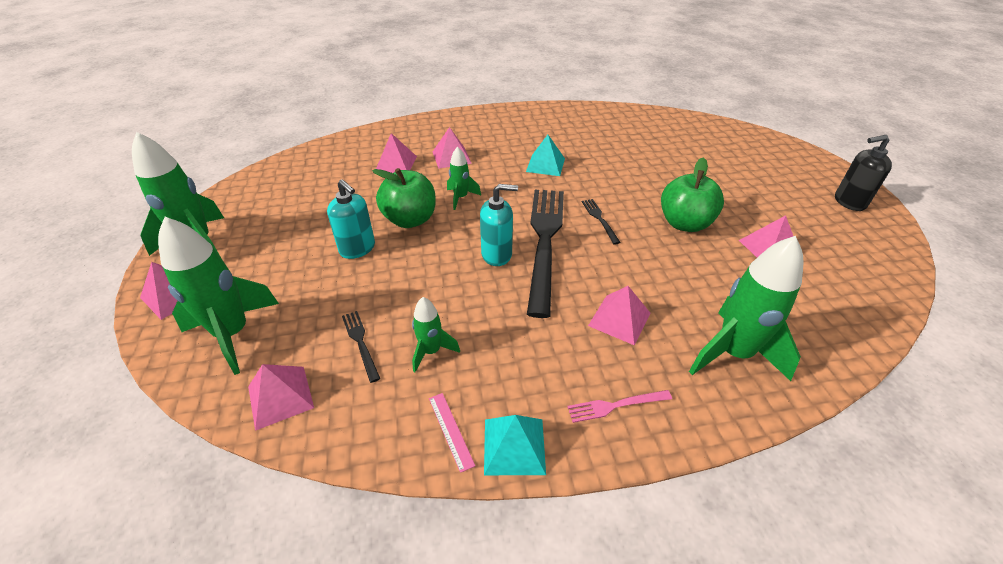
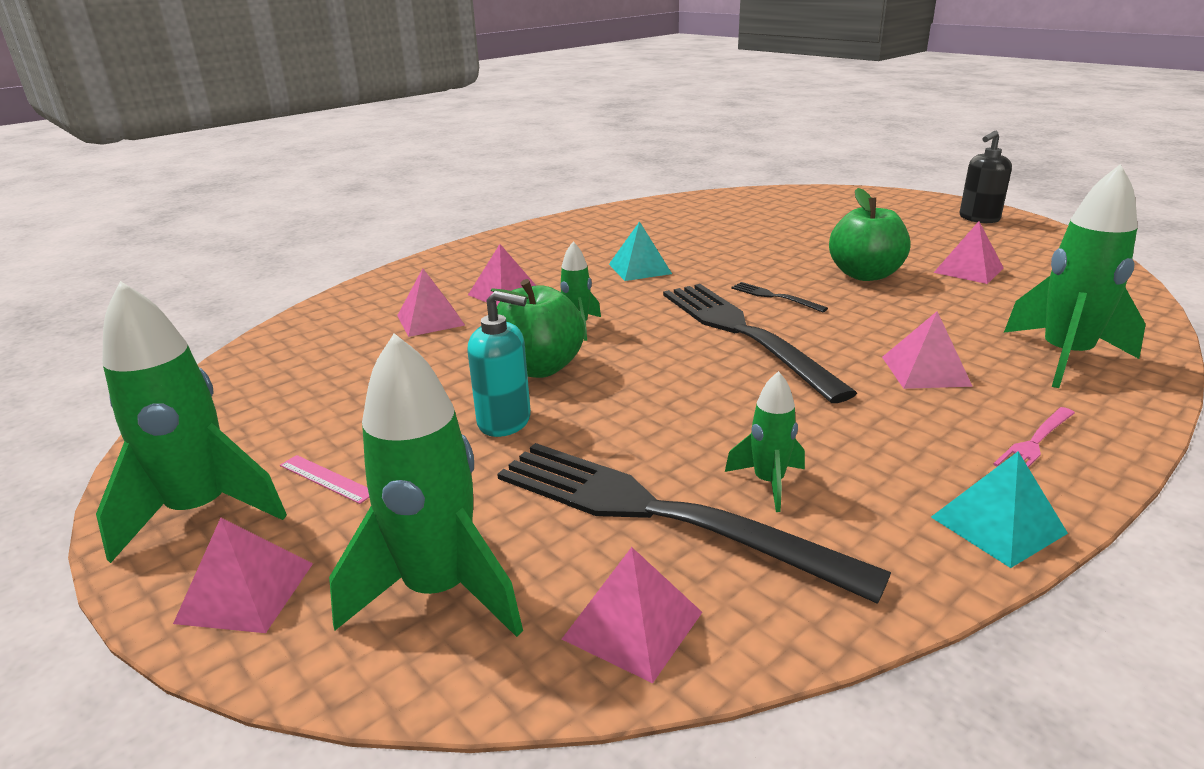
camera: 30 degrees left, 15 degrees down
(360, 342) = (660, 514): black fork -> black fork, size x2.45
(450, 430) = (910, 546): pink ruler -> pink ruler (326, 479)
(497, 254) = (706, 364): turquoise soap dispenser -> none

